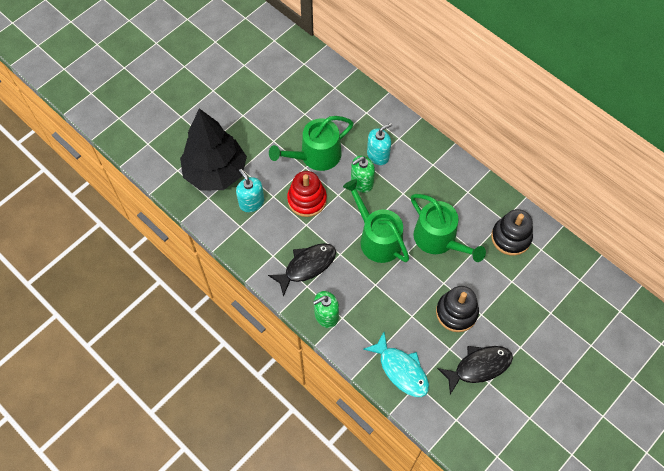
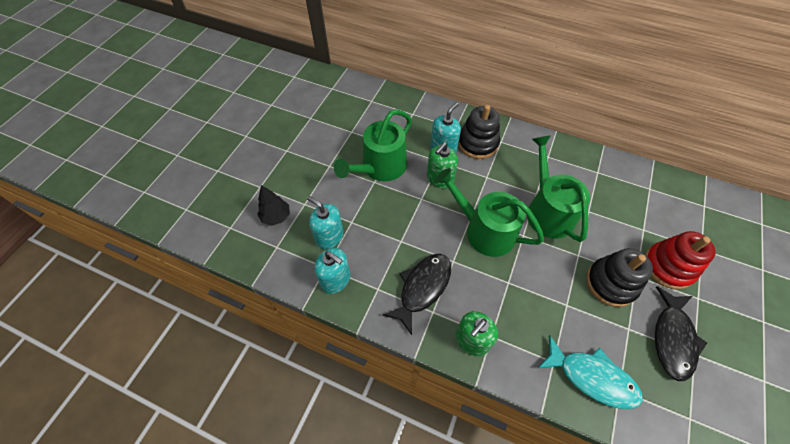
camera: 20 degrees left, 5 degrees down
(215, 172) = (276, 216): black tree -> black tree, size x0.41
(244, 238) = (335, 279): none -> turquoise soap dispenser
(307, 200) = (390, 214): red stacking toy -> red stacking toy (668, 267)
(439, 239) = (547, 211): green watering can -> green watering can turned 135 degrees counterclockwise
(479, 367) = (672, 338): black fish -> black fish turned 150 degrees clockwise
(511, 237) = (615, 186): black stacking toy -> black stacking toy (477, 143)

